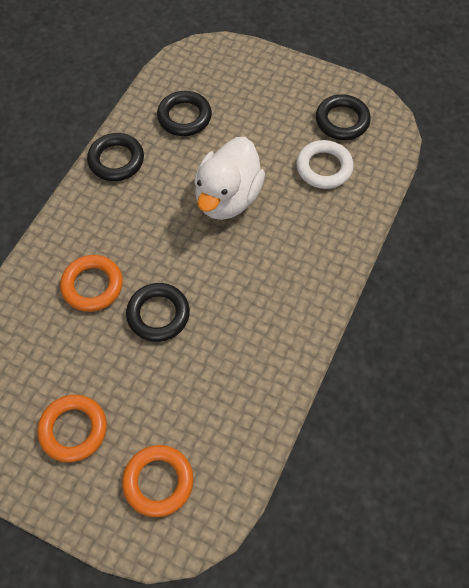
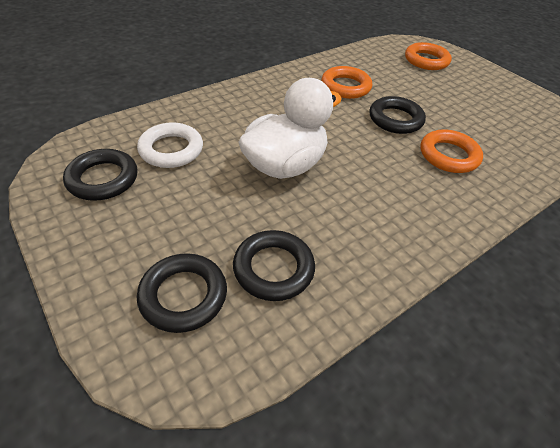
camera: 155 degrees left, 15 degrees down
(73, 429) = (478, 93): orange ring -> orange ring (345, 87)
(116, 160) = (390, 254): black ring -> black ring (183, 295)

